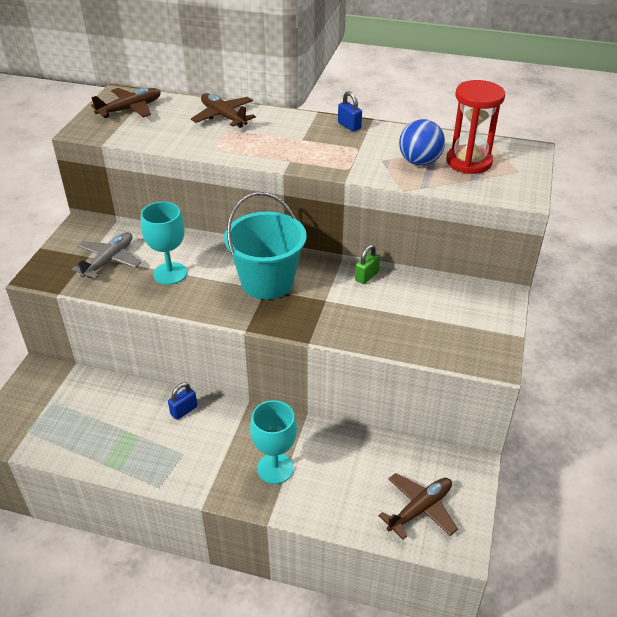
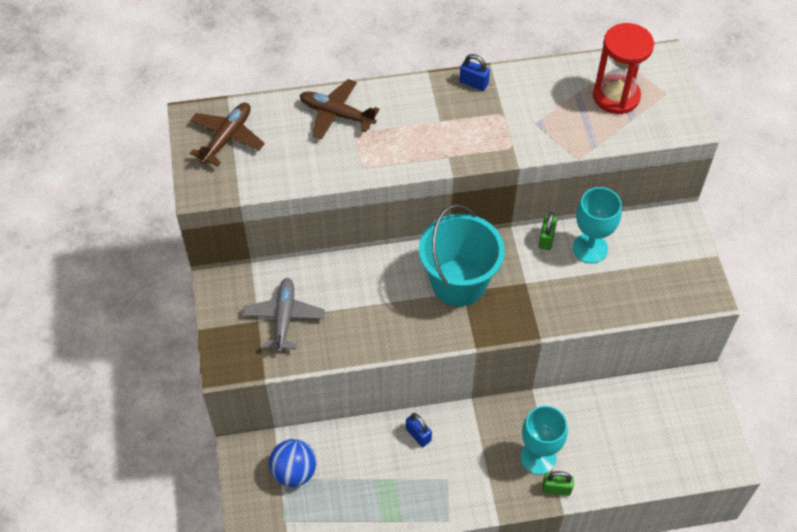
camera: 25 degrees left, 15 degrees up
(170, 273) = (357, 309): turquoise goblet -> turquoise goblet (590, 248)
(184, 410) = (418, 435): blue padlock -> blue padlock turned 60 degrees counterclockwise
(274, 501) = (556, 489): none -> green padlock
(419, 162) = (571, 113): blue ball -> blue ball (294, 472)
(420, 509) = (678, 443): brown plane -> none

